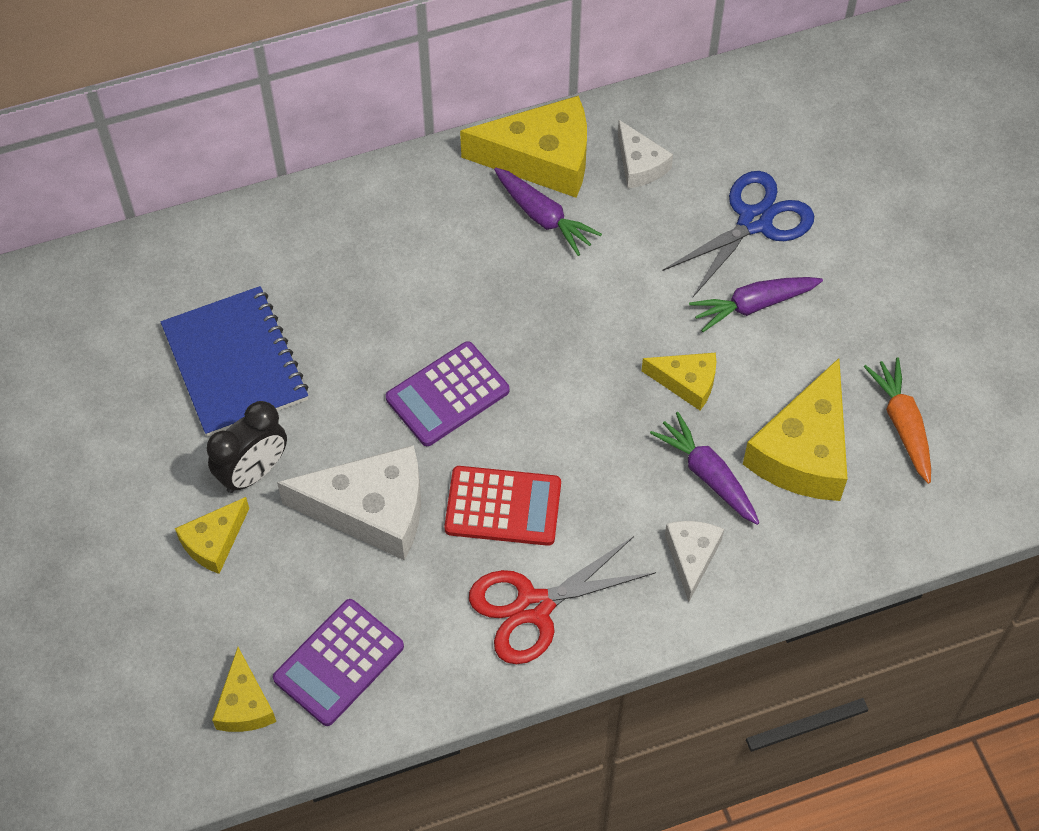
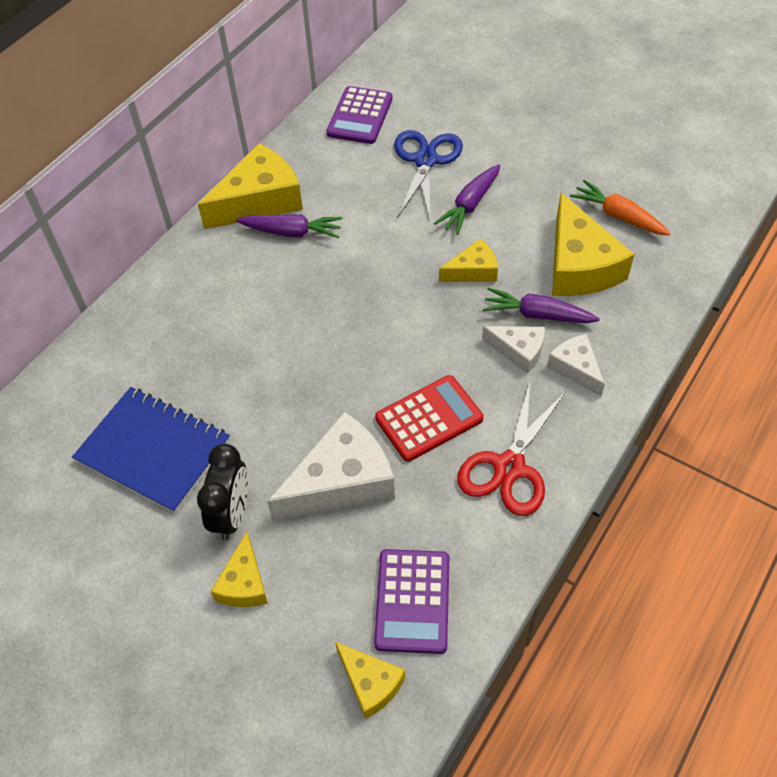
camera: 35 degrees left, 5 degrees down
(447, 394) = (326, 374): purple calculator -> purple calculator (360, 116)
(639, 165) = (325, 169): white cheese -> white cheese (518, 351)

